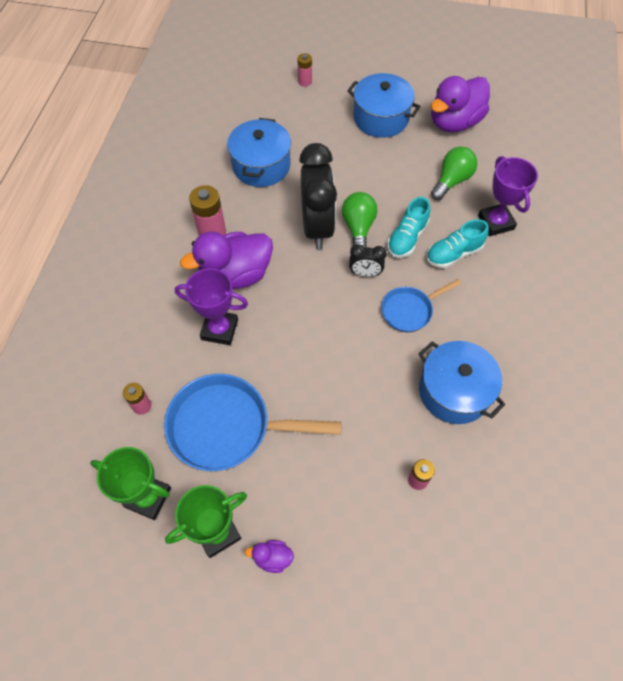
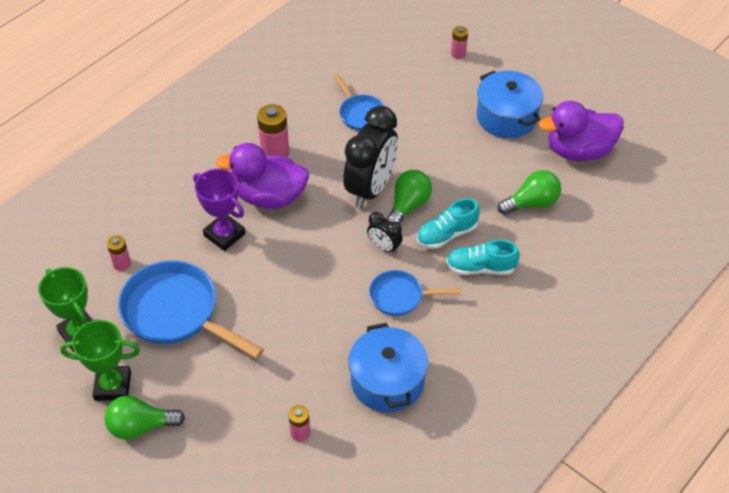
camera: 30 degrees right, 10 degrees down
(261, 166) = (360, 114): blue pot -> blue pan
(272, 558) = (141, 426): purple duck -> green light bulb
(495, 222) = (545, 259): purple trophy -> none

